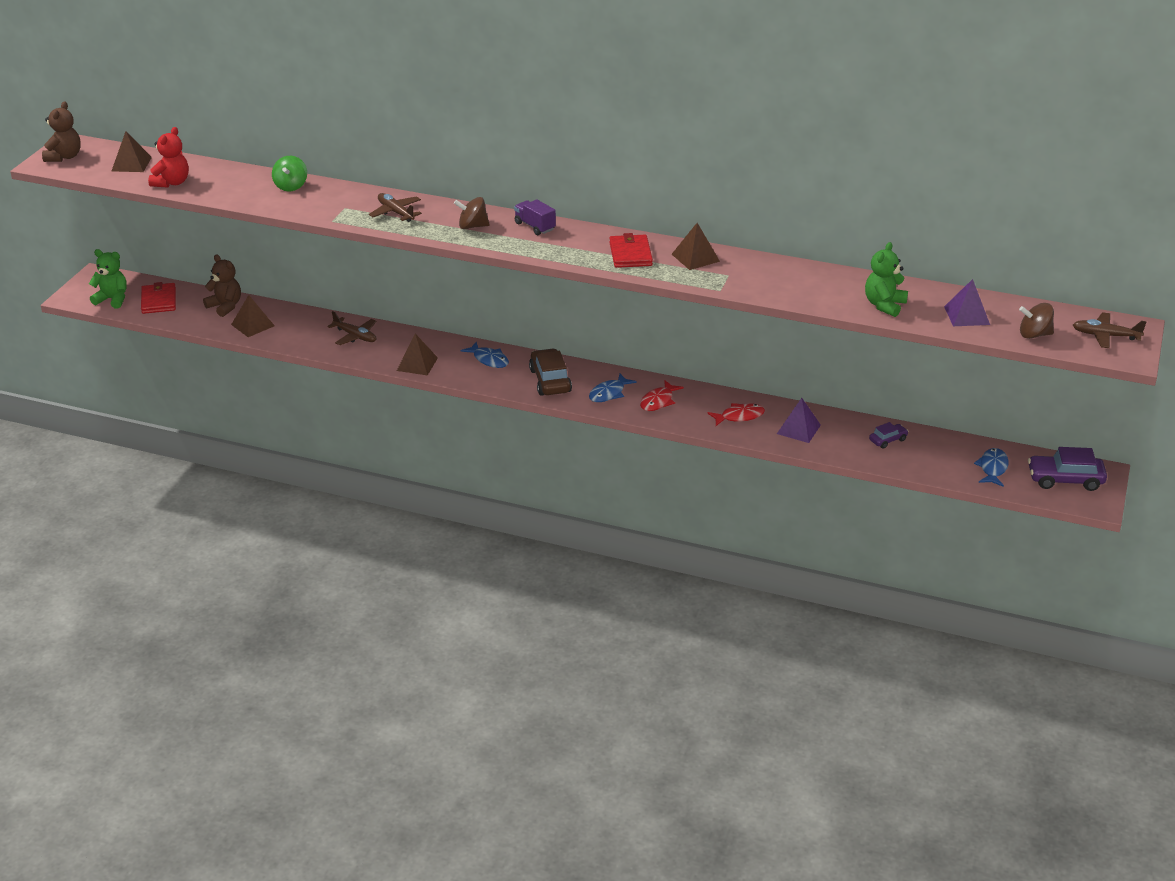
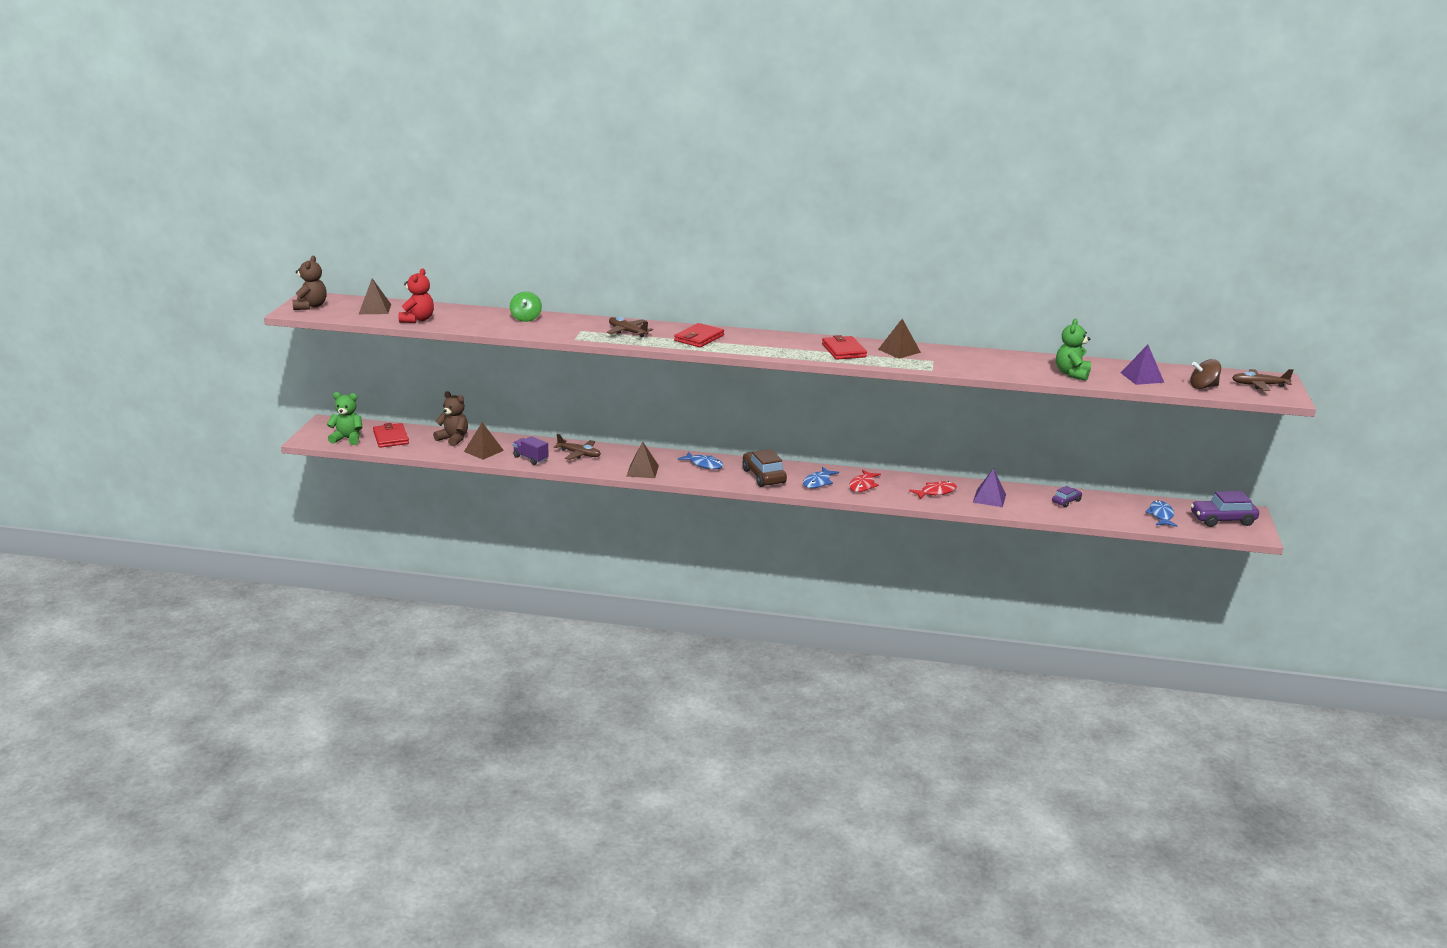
camera: 10 degrees left, 10 degrees down
(472, 226) = (699, 338): brown spinning top -> red wallet
(535, 226) = (752, 336): purple truck -> purple truck (530, 458)

